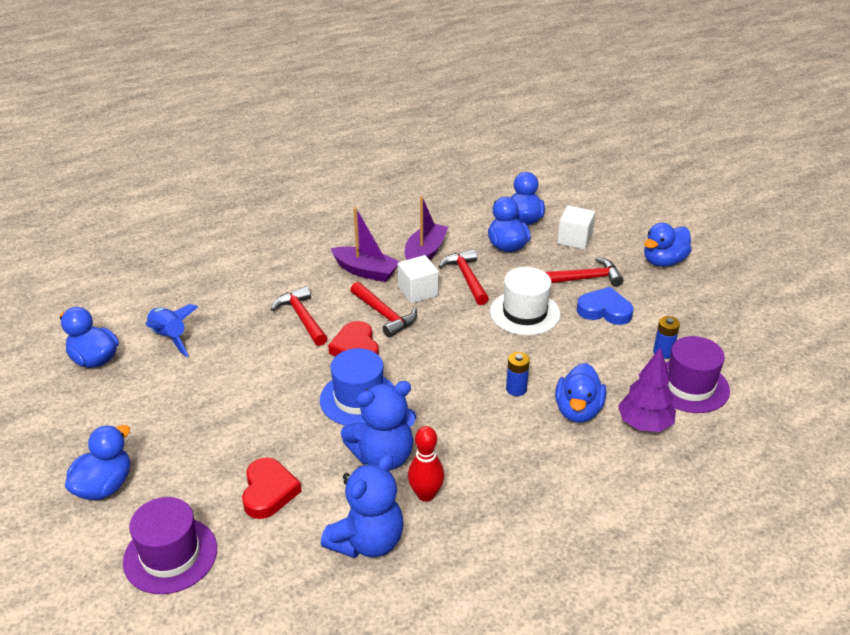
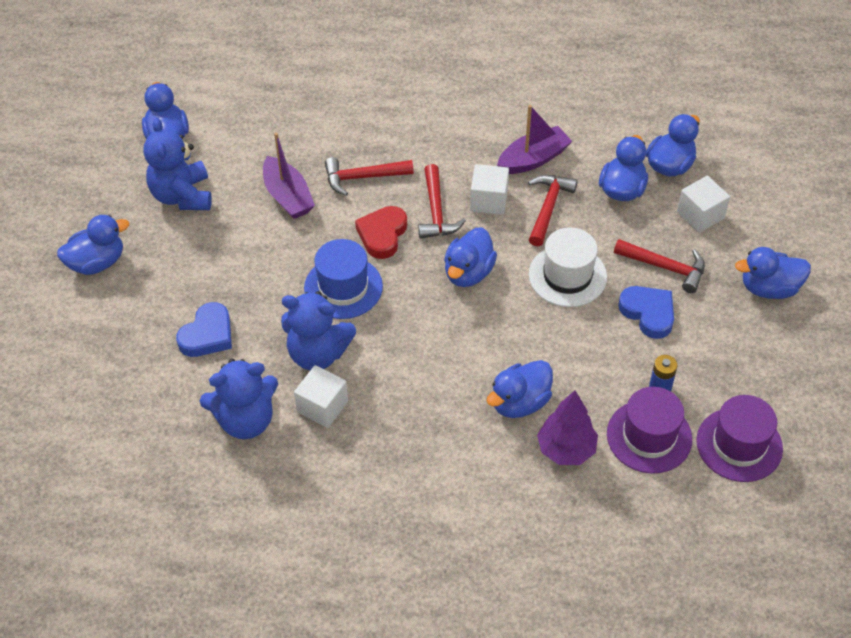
camera: 35 degrees right, 15 degrees up
(148, 397) = (182, 196): none -> blue teddy bear
(169, 338) = (239, 143): blue rocket -> none
(170, 555) = (102, 348): purple hat -> purple hat (739, 444)
(268, 492) = (207, 335): red heart -> blue heart
(302, 317) = (362, 177): red hammer -> red hammer turned 105 degrees counterclockwise
(366, 271) = (460, 153): purple boat -> purple boat (288, 196)
(426, 494) = (322, 406): red bowling pin -> white cube
(450, 343) = (468, 273): none -> blue duck
(516, 389) = (485, 351): blue battery -> none

